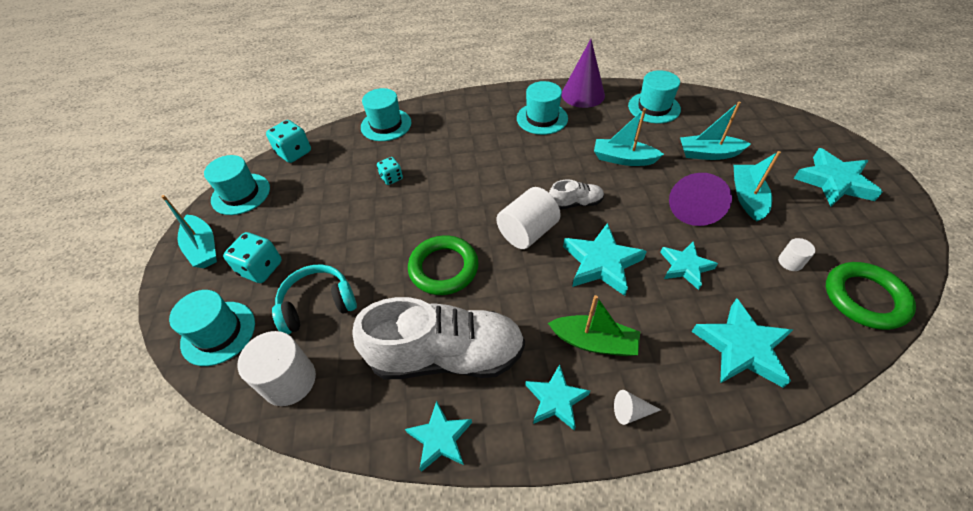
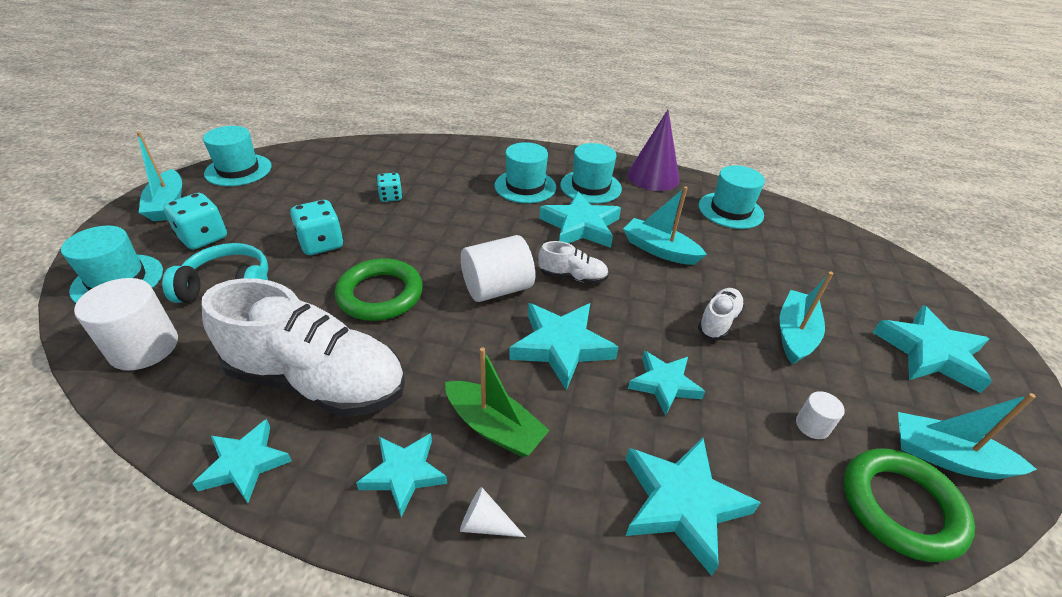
camera: 15 degrees right, 10 degrees down
(294, 153) = (315, 150): turquoise dice -> turquoise dice (321, 244)
(386, 125) = (421, 150): turquoise hat -> turquoise hat (525, 186)
(555, 157) = (580, 226): none -> turquoise star
(694, 205) = (718, 321): purple cone -> white shoe
(708, 154) = (771, 274): turquoise boat -> turquoise boat (946, 457)

